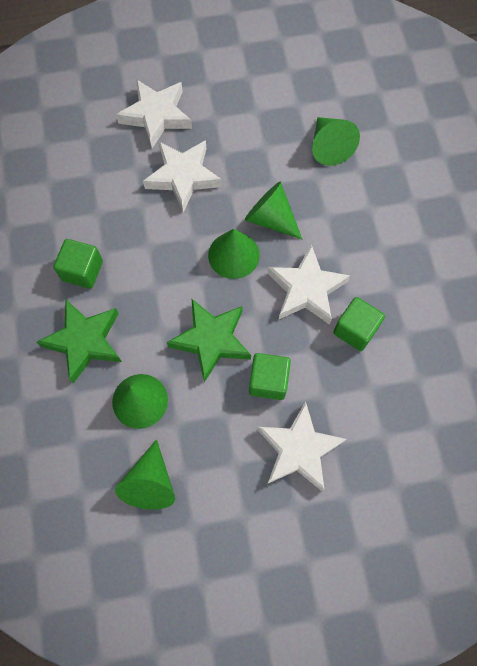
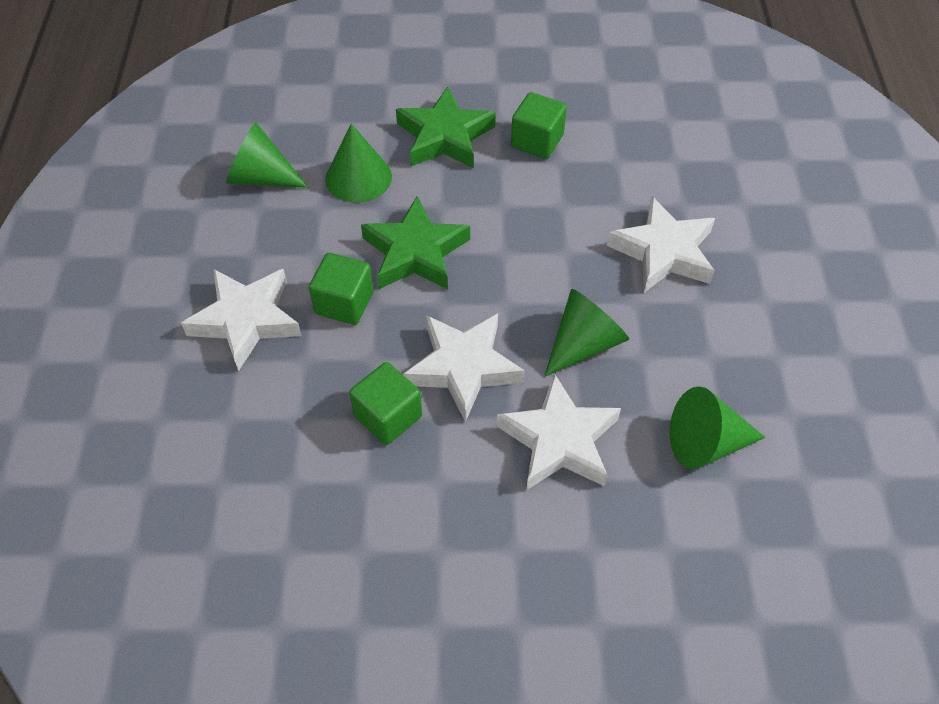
camera: 100 degrees right, 15 degrees down
(156, 116) = (768, 234): white star -> white star (559, 440)
(233, 255) = (533, 292): green cone -> none

